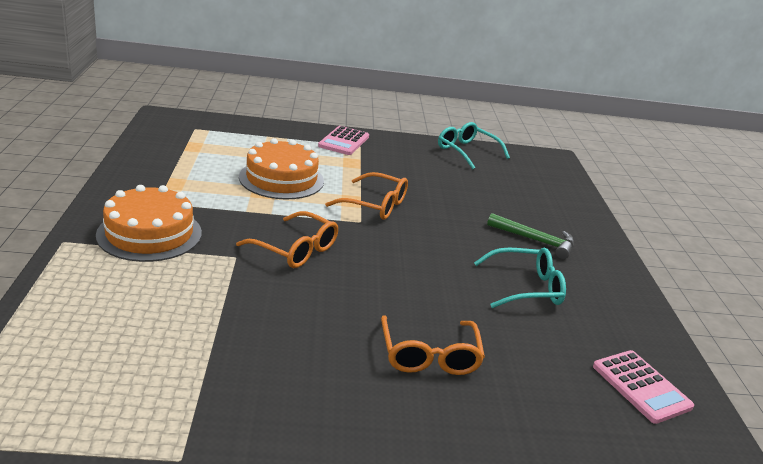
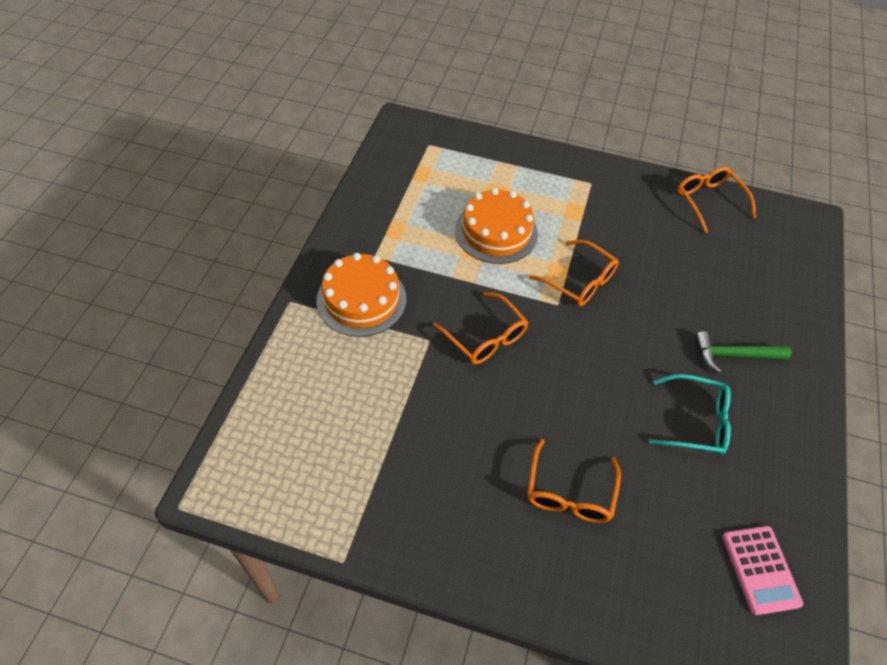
camera: 20 degrees right, 25 degrees up
(344, 141) = (575, 175): pink calculator -> none
(467, 151) = (709, 201): turquoise glasses -> orange glasses
(535, 241) = (733, 355): green hammer -> green hammer turned 135 degrees clockwise

